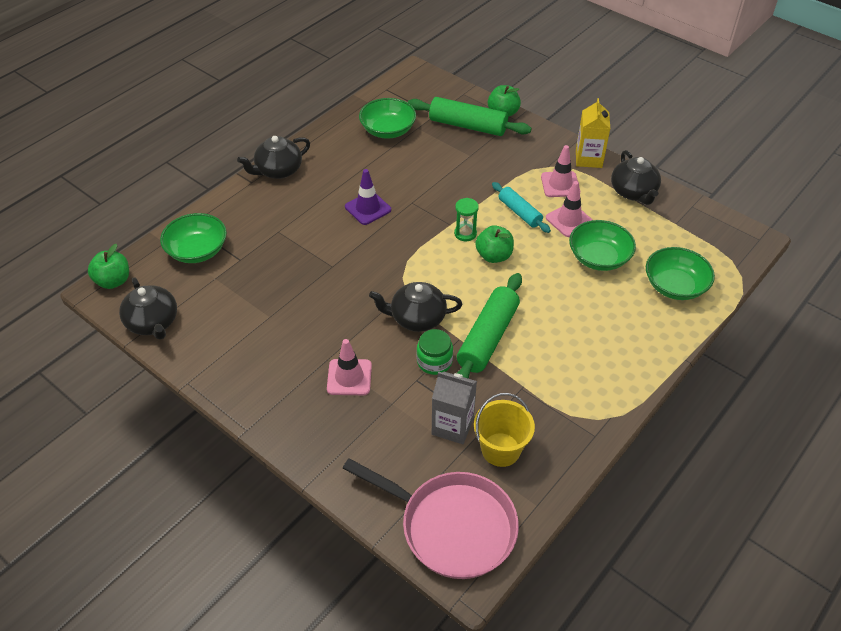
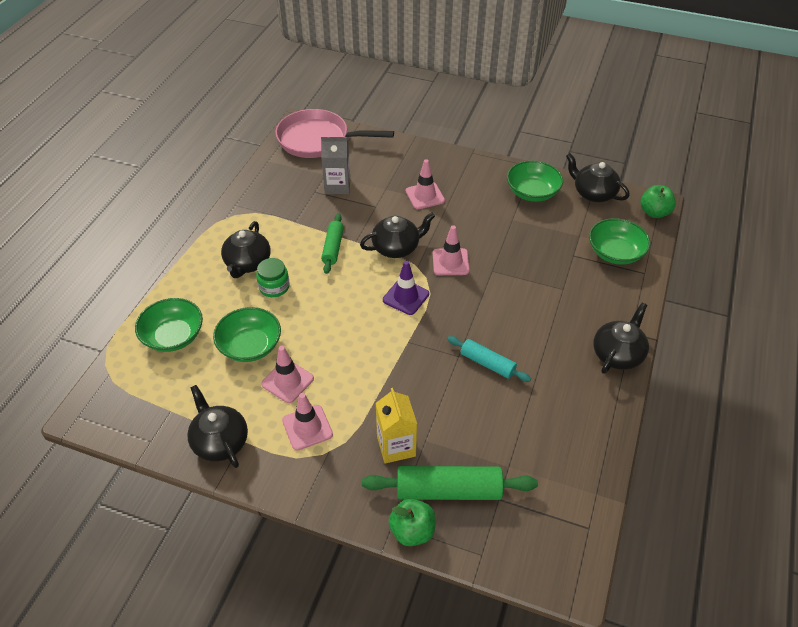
camera: 160 degrees right, 0 degrees up
(368, 208) = (497, 336): purple traffic cone -> purple traffic cone (406, 297)
(368, 286) = (450, 262): none -> pink traffic cone
(388, 130) = (541, 450): green bowl -> green bowl (532, 192)
(434, 361) = (368, 221): green jar -> green jar (274, 287)
(465, 233) = (389, 335): green hourglass -> none
(488, 338) = (333, 248): green rolling pin -> green rolling pin, size x0.61
(494, 256) = (352, 319): green apple -> none
(500, 449) = (300, 181): yellow bucket -> none
(519, 212) = (342, 376): turquoise rolling pin -> turquoise rolling pin (487, 363)
(588, 159) = (280, 480): yellow carton -> yellow carton (396, 446)
(590, 345) = (247, 263): none -> black teapot

